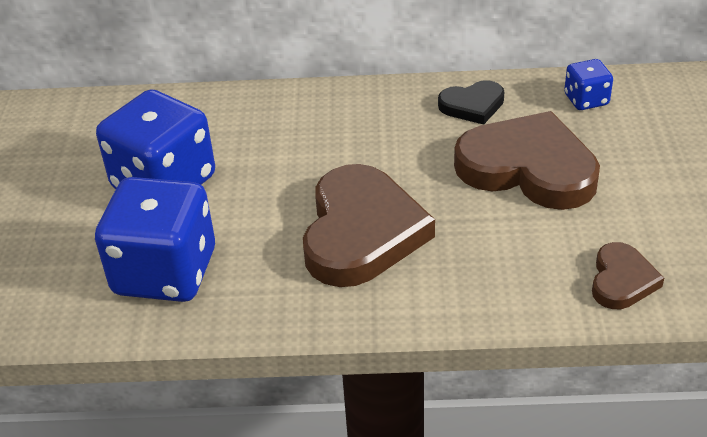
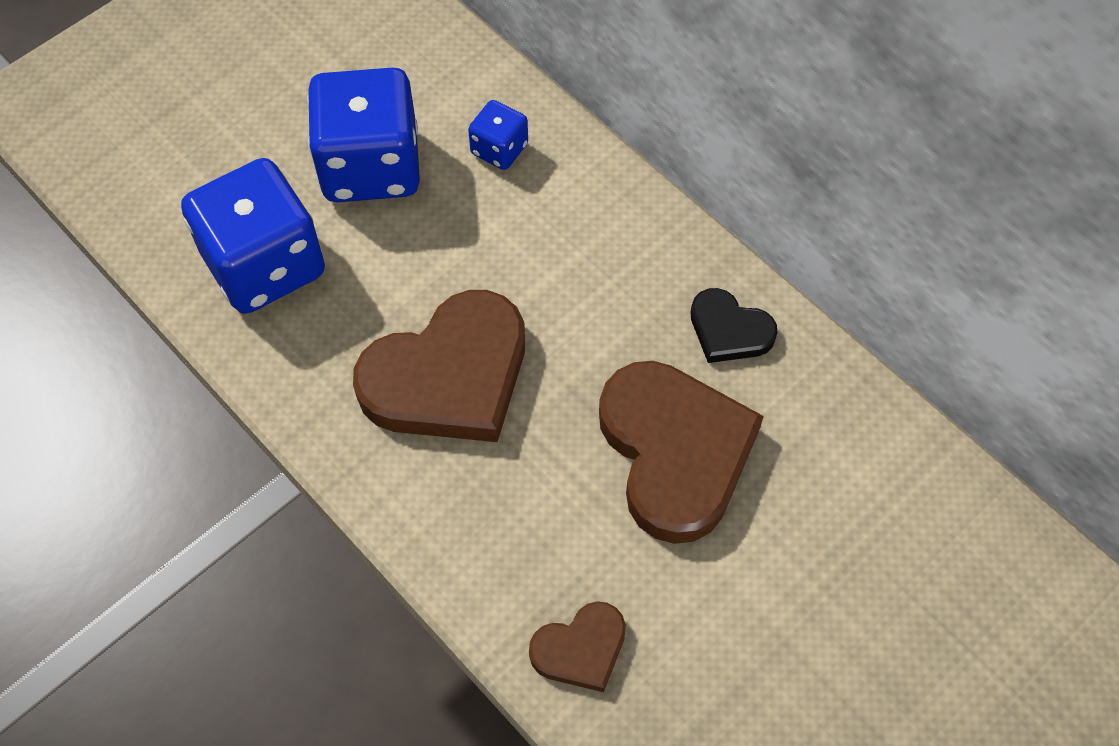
camera: 45 degrees right, 20 degrees up
(586, 100) = (845, 430): blue dice -> blue dice (499, 149)

